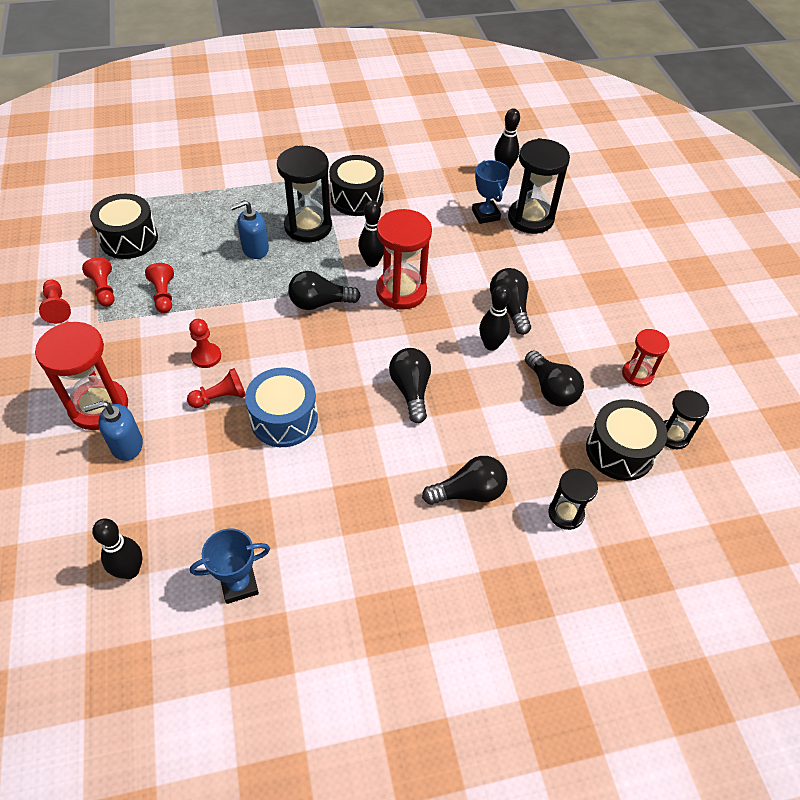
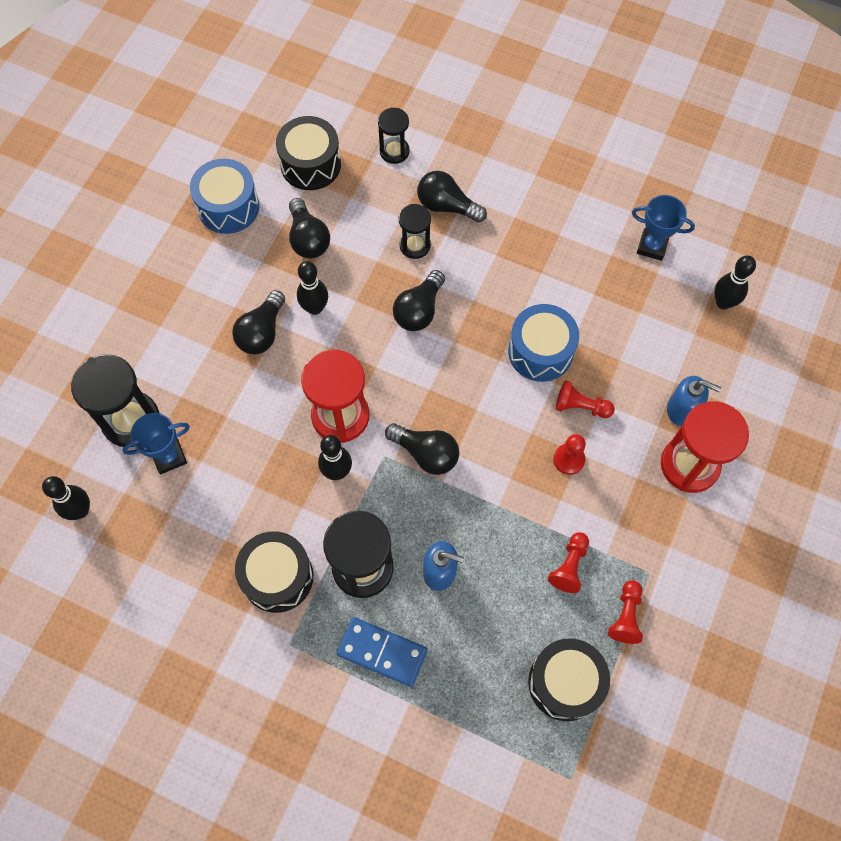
camera: 140 degrees left, 15 degrees up
(57, 307) = (683, 621): red pawn -> none
(261, 199) = (382, 652): none -> blue domino
(485, 215) = (169, 457): blue trophy -> blue trophy turned 45 degrees clockwise
(551, 389) = (308, 239): black light bulb -> black light bulb turned 150 degrees clockwise
(637, 374) = (228, 207): red hourglass -> blue drum
(672, 435) = (260, 150): black hourglass -> black hourglass (415, 245)

